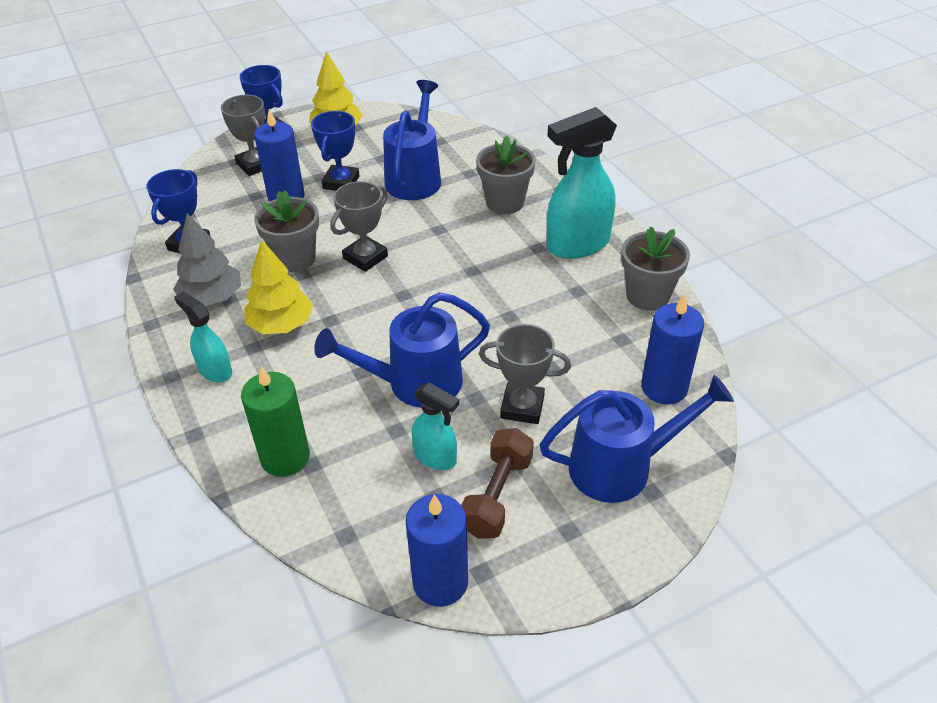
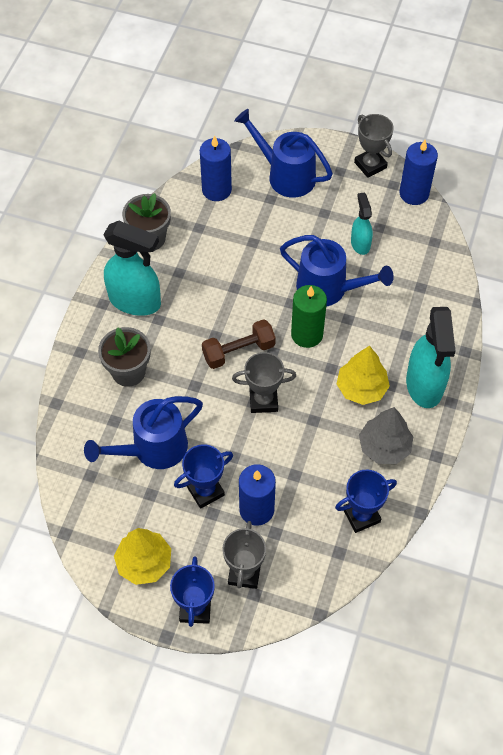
camera: 135 degrees left, 15 degrees up
(215, 370) = (424, 385): turquoise spray bottle -> turquoise spray bottle, size x1.83
(285, 457) = (430, 300): green candle -> green candle (307, 334)
(295, 259) = (306, 438): grey flower pot -> none
(497, 495) = (352, 206): brown dumbbell -> brown dumbbell (238, 351)
(522, 407) = (292, 234): grey trophy -> grey trophy (370, 165)

